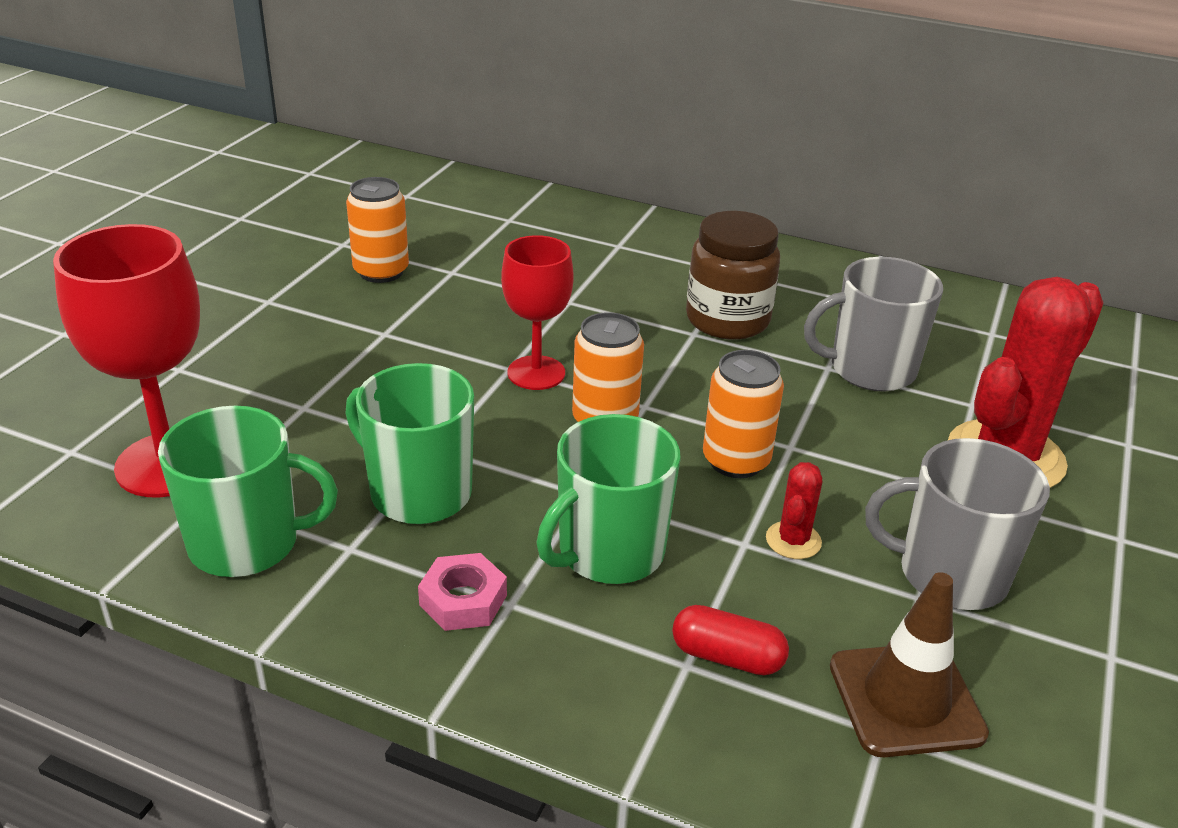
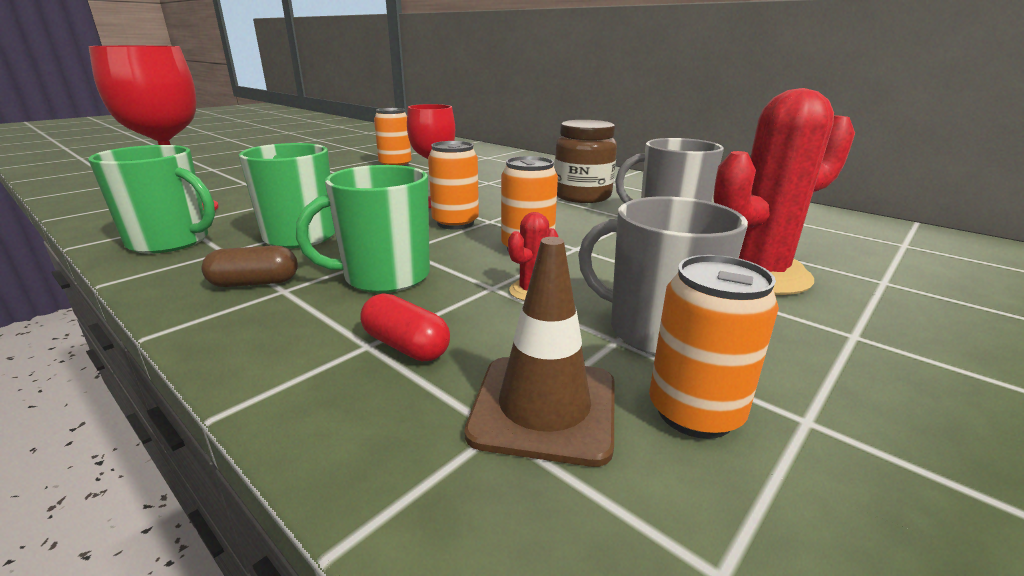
camera: 20 degrees right, 10 degrees down
(463, 600) = (255, 283): pink nut -> brown capsule
(1026, 671) = (695, 412): none -> orange can

